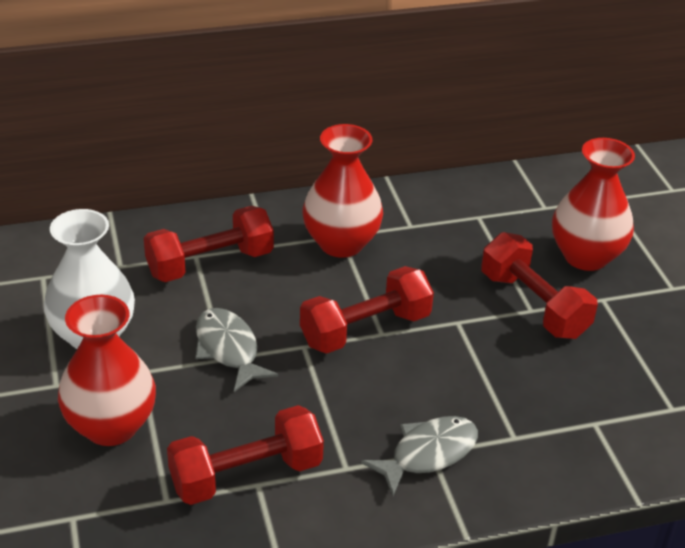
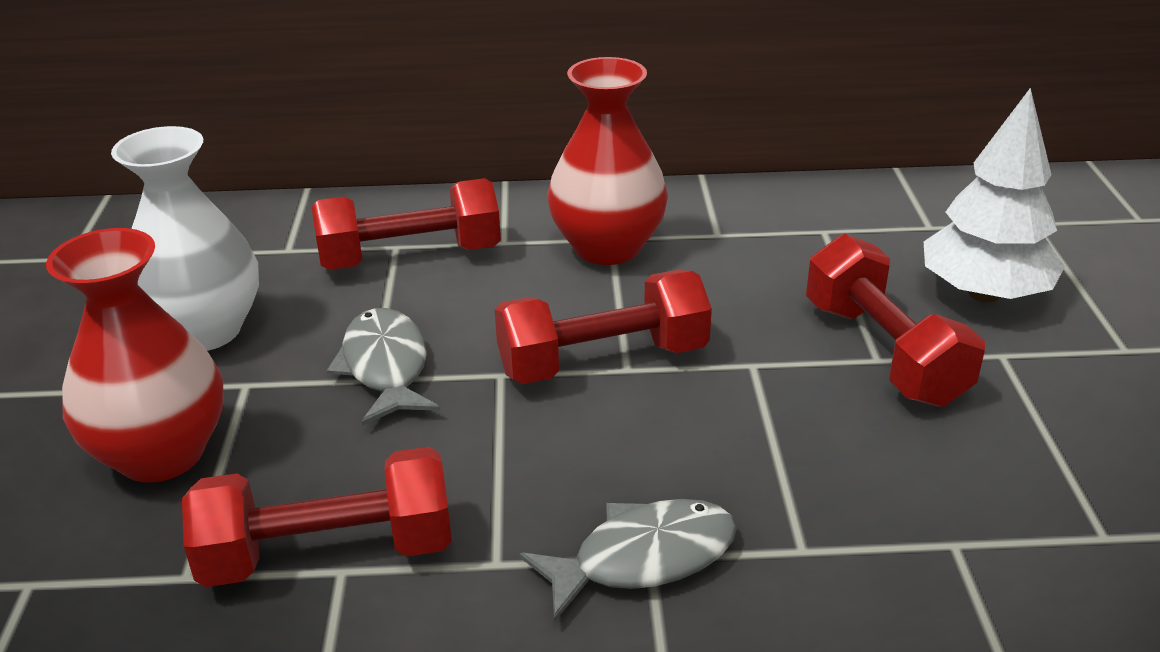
camera: 15 degrees right, 5 degrees down
(585, 256) = (983, 294): red vase -> white tree

